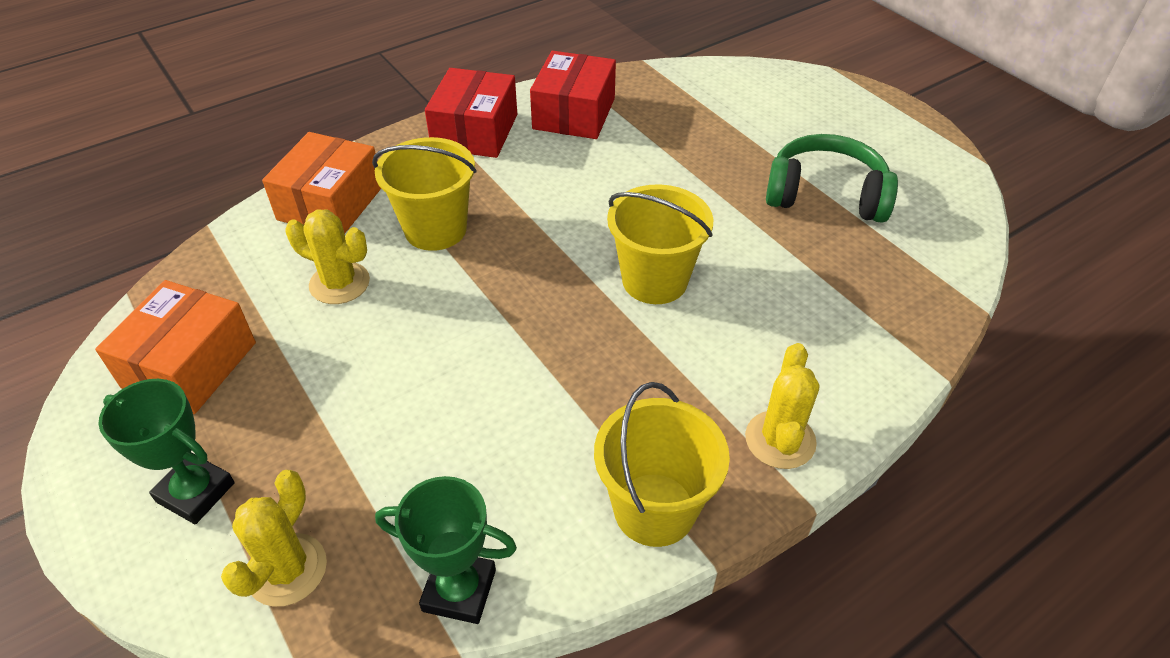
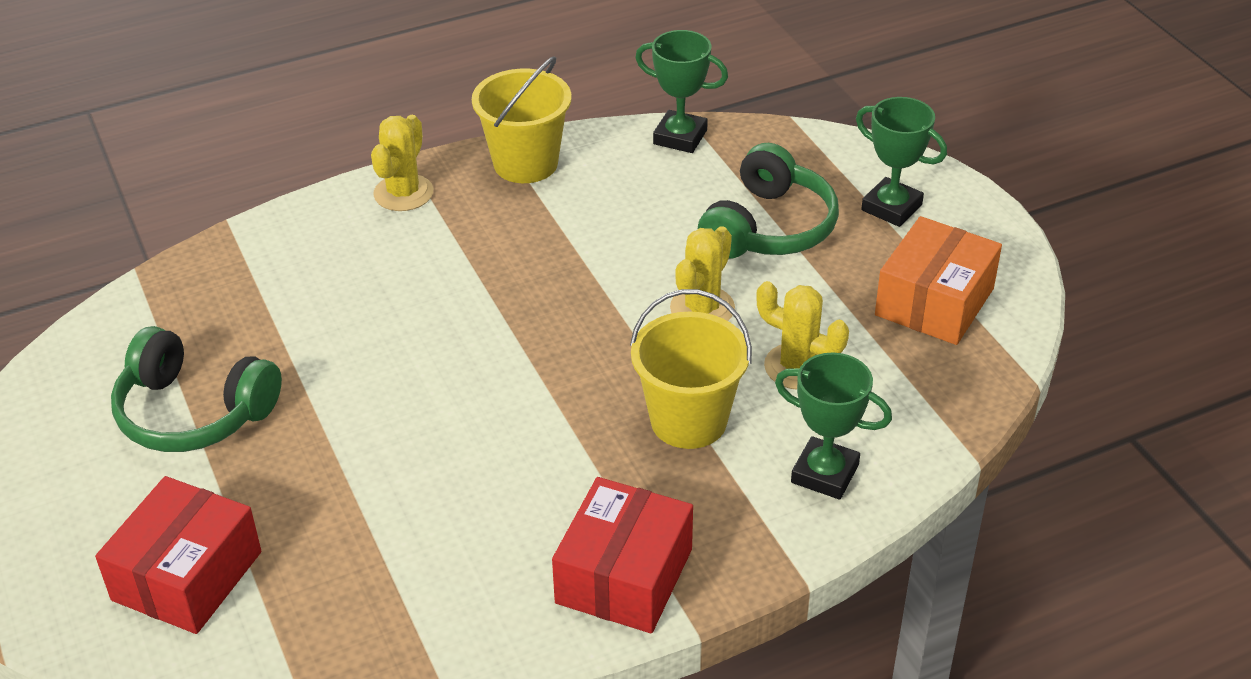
camera: 170 degrees left, 5 degrees down
(287, 570) = (806, 158): yellow cactus -> yellow cactus (702, 308)
(330, 203) = (825, 473): orange box -> green trophy
(350, 442) = (769, 227): none -> green headphones
(574, 113) = (466, 594): red box -> red box (187, 576)
(654, 280) = (451, 332): yellow bucket -> none

